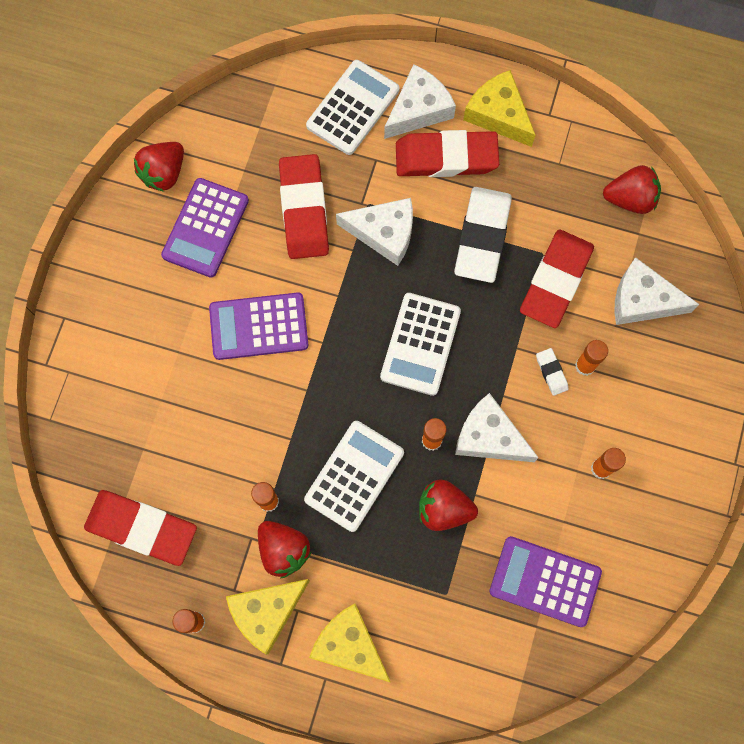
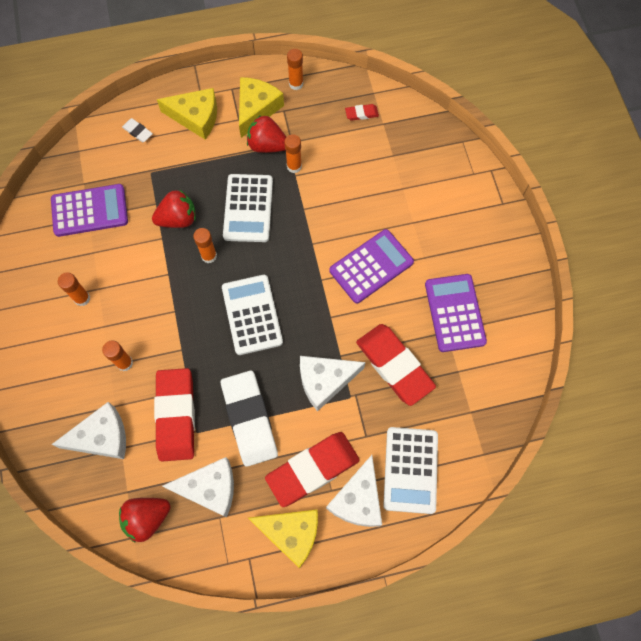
camera: 150 degrees right, 5 degrees down
(142, 528) = (361, 114): red eraser -> red eraser, size x0.42
(164, 173) = (513, 336): red strawberry -> none
(489, 437) = (170, 278): white cheese -> white cheese (209, 488)
(551, 372) = (147, 345): white eraser -> white eraser (137, 132)

